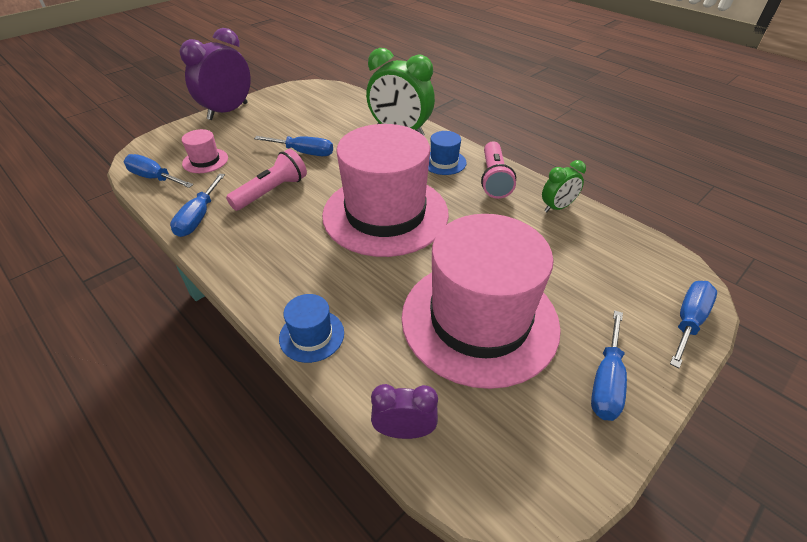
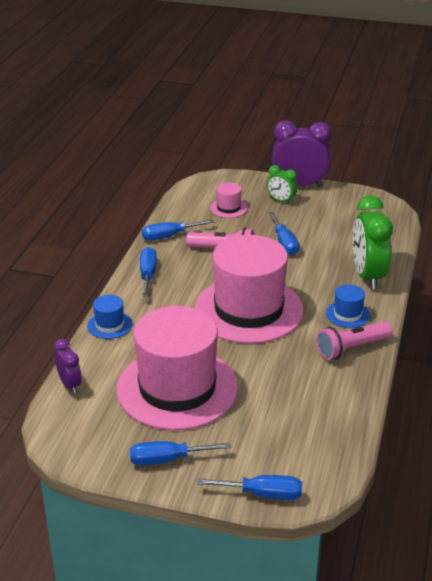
camera: 60 degrees right, 10 degrees down
(154, 178) = (190, 199): blue screwdriver -> blue screwdriver (148, 274)
(557, 207) = (346, 394): green clock -> green clock (281, 201)

